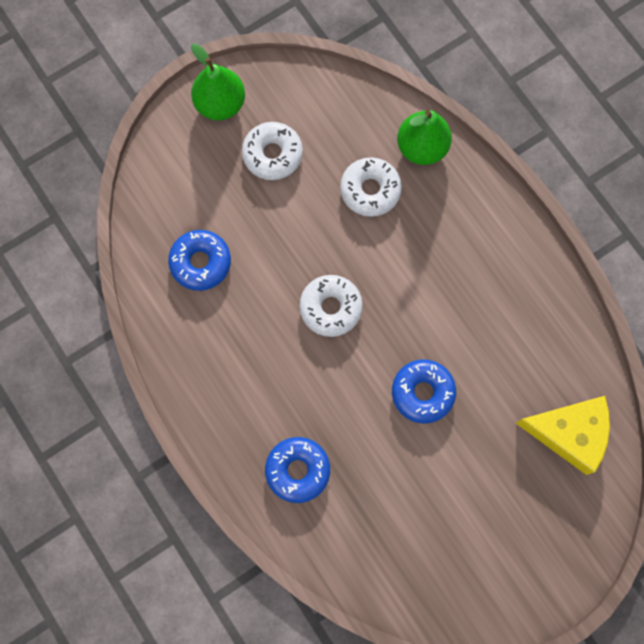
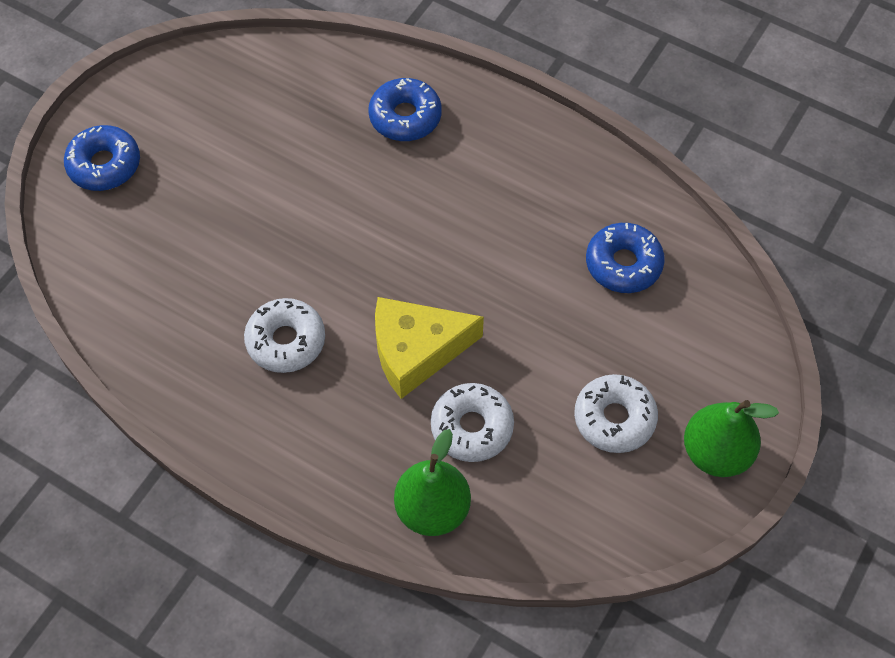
camera: 155 degrees right, 15 degrees down
(330, 308) = (451, 278): white donut -> white donut (286, 341)
(422, 392) = (306, 236): blue donut -> blue donut (104, 165)
(569, 433) = (125, 261): yellow cheese -> yellow cheese (416, 351)

